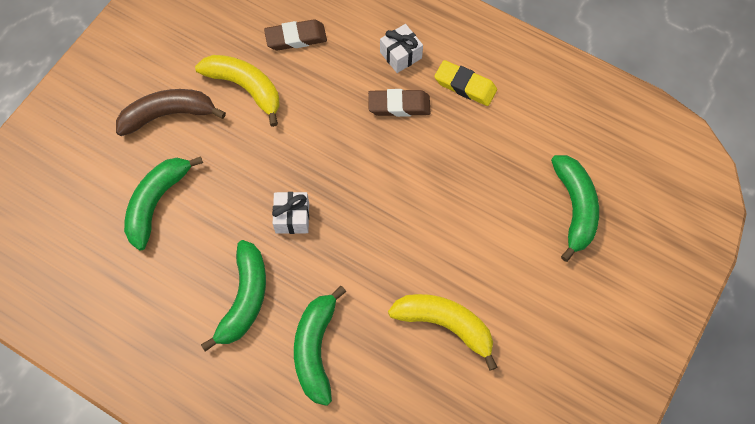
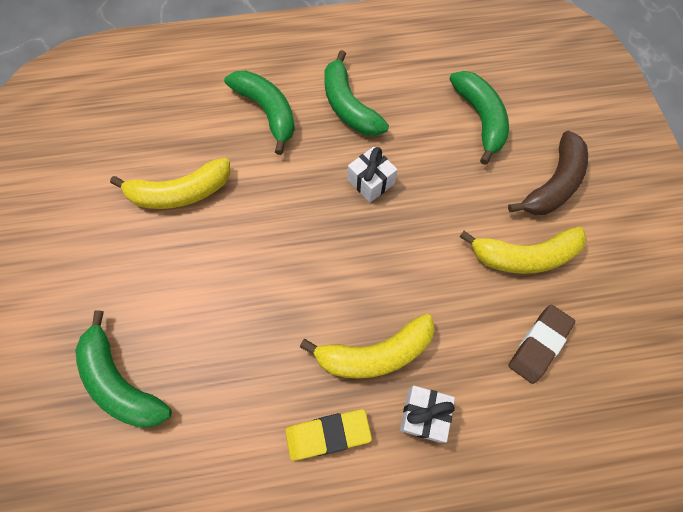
camera: 140 degrees right, 0 degrees up
(399, 105) = (374, 353): brown eraser -> yellow banana

